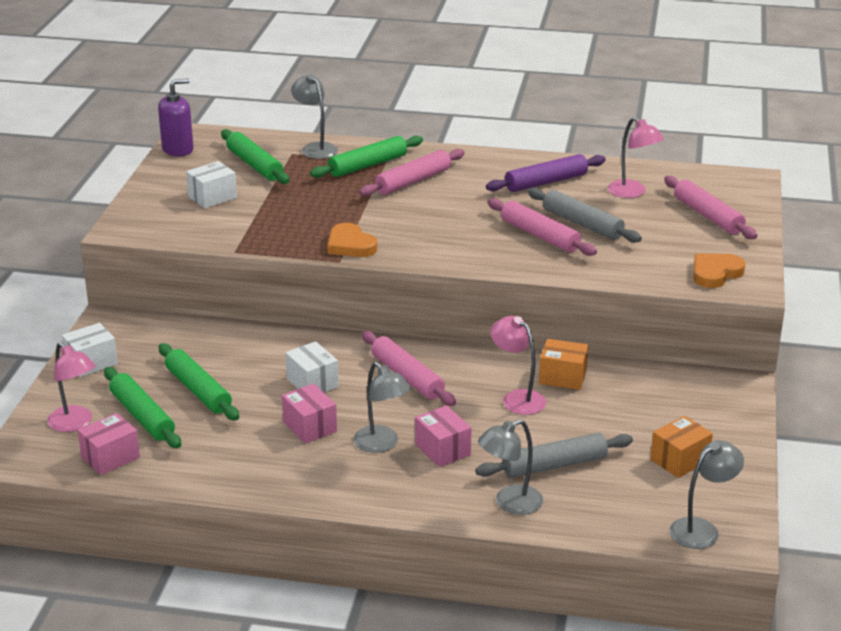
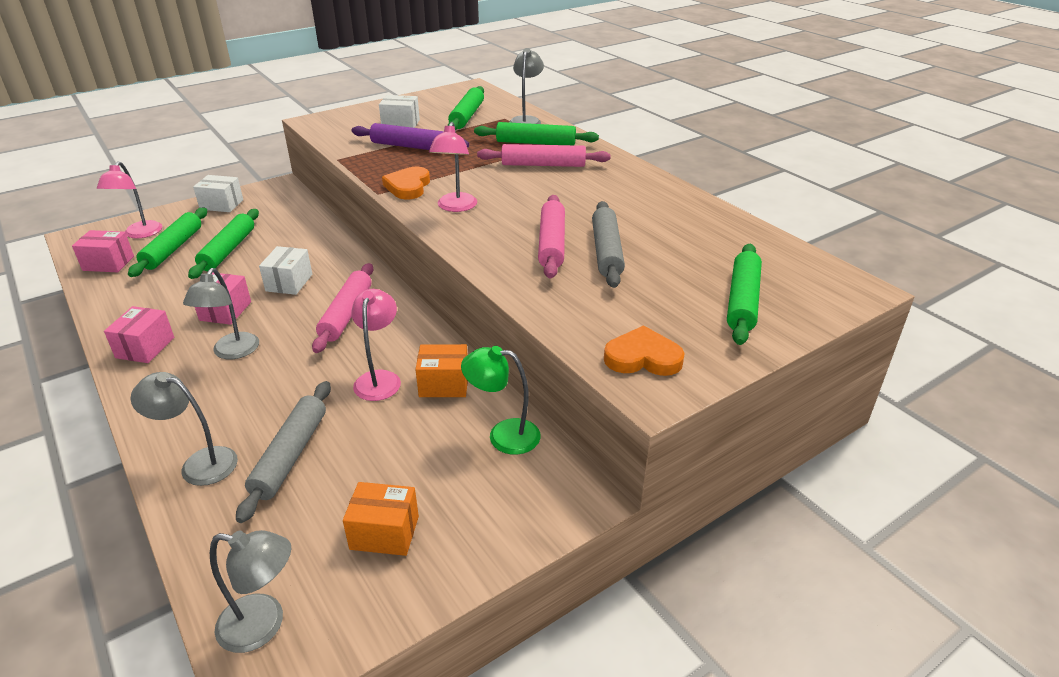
camera: 45 degrees right, 5 degrees up
(178, 149) = (445, 92): purple soap dispenser -> none
(442, 449) = (254, 383): pink box -> pink box (145, 347)
(546, 182) = (644, 207): purple rolling pin -> purple rolling pin (410, 146)
(554, 465) = (290, 455): grey rolling pin -> grey rolling pin turned 75 degrees clockwise
(562, 377) = (444, 384): orange box -> orange box turned 60 degrees counterclockwise
(632, 193) = (705, 247): pink lamp -> pink lamp (455, 207)
(649, 381) = (503, 435): none -> green lamp
(708, 216) = (742, 301): pink rolling pin -> green rolling pin

